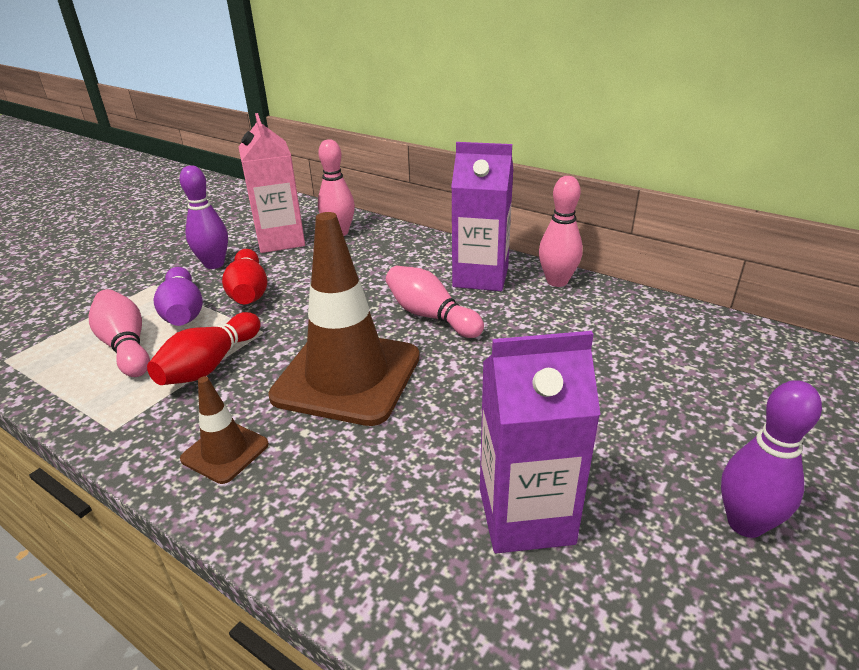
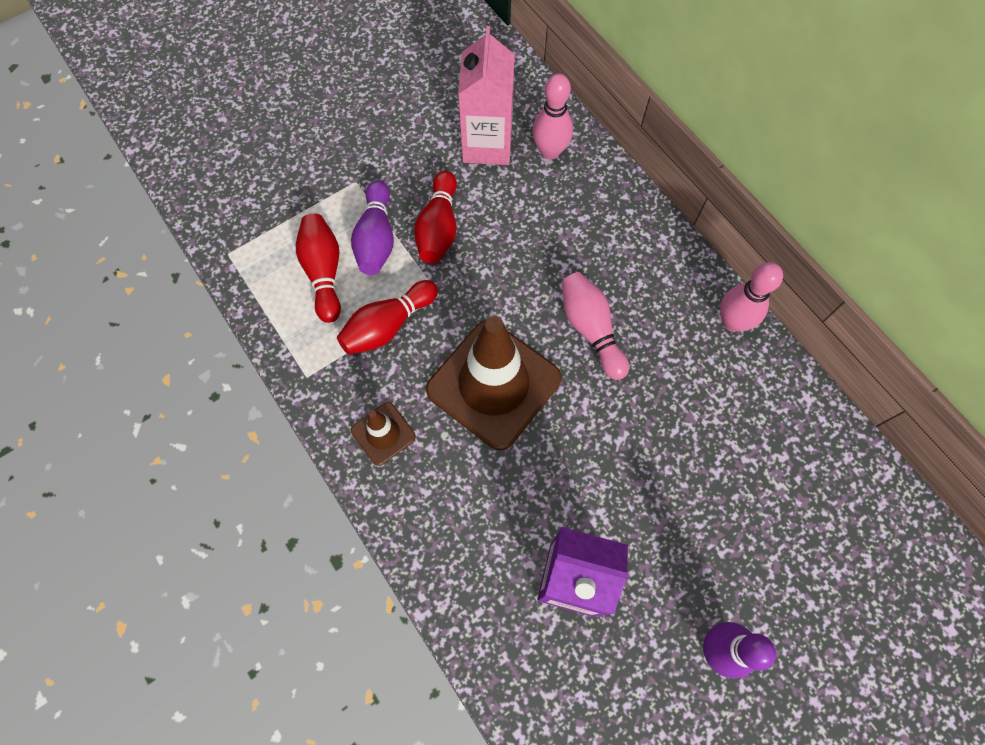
camera: 20 degrees right, 35 degrees up
(126, 346) = (324, 272): pink bowling pin -> red bowling pin
(214, 264) = (415, 167): purple bowling pin -> none
(480, 277) = (661, 286): purple carton -> none

